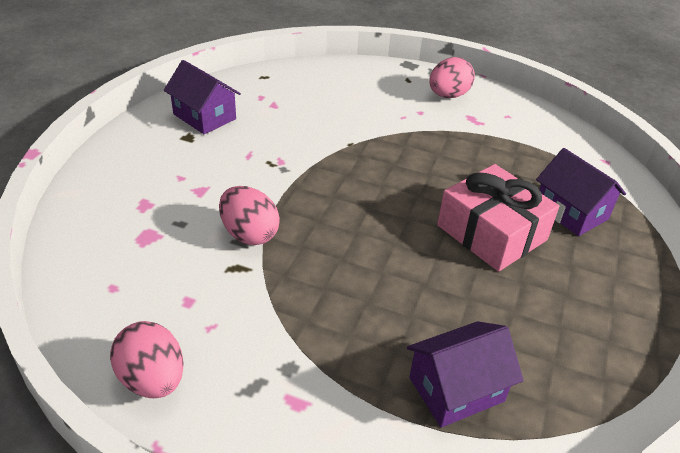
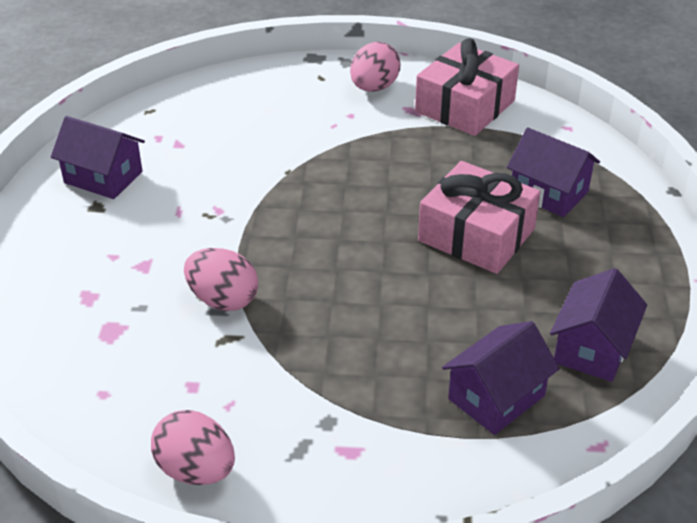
camera: 15 degrees left, 0 degrees up
(519, 125) = (465, 106): none -> pink gift
(568, 366) = (592, 348): none -> purple house

